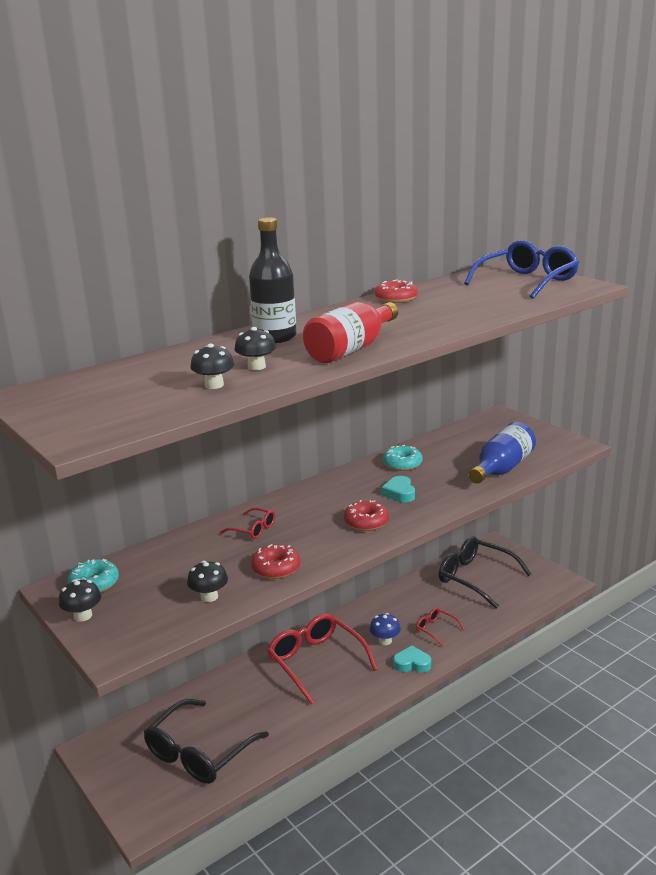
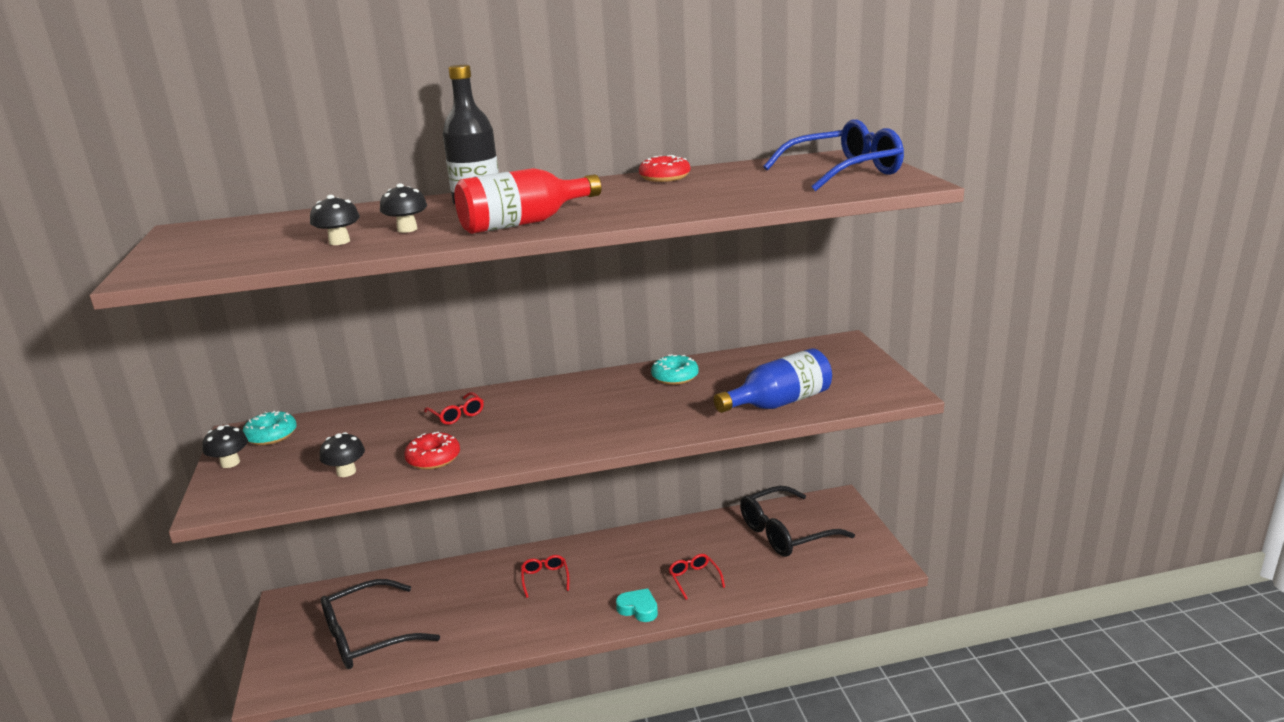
camera: 25 degrees right, 0 degrees up
(316, 662) = (545, 578): red glasses -> red glasses, size x0.47
(366, 522) = (570, 431): red donut -> none
(385, 641) = (631, 576): blue mushroom -> none
(399, 493) = (637, 407): turquoise heart -> none
(475, 578) = (785, 533): black glasses -> black glasses turned 90 degrees counterclockwise

